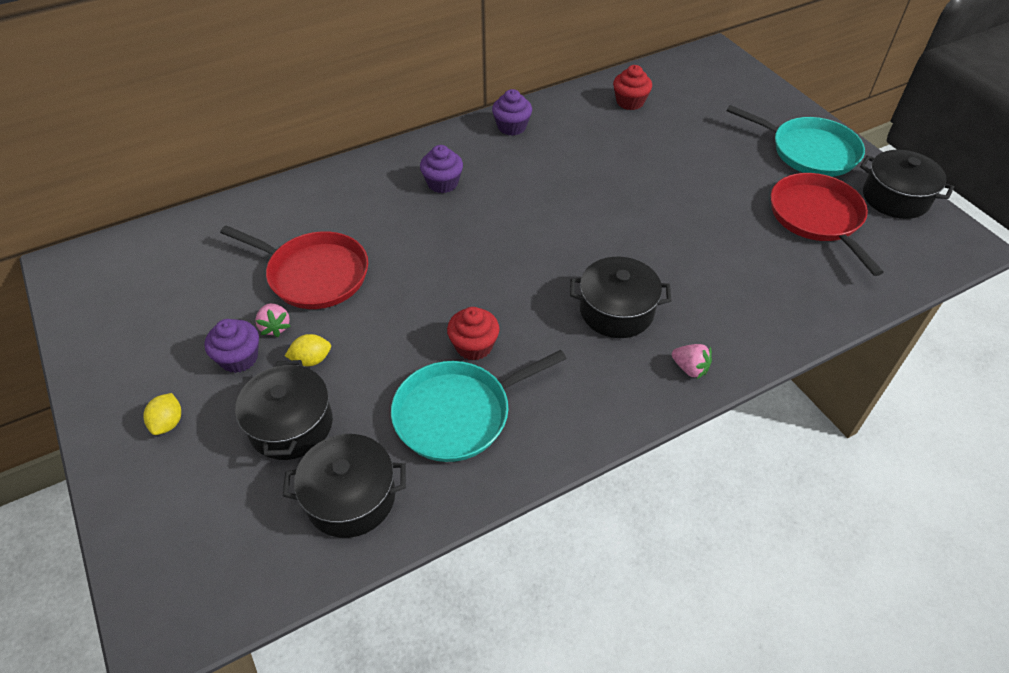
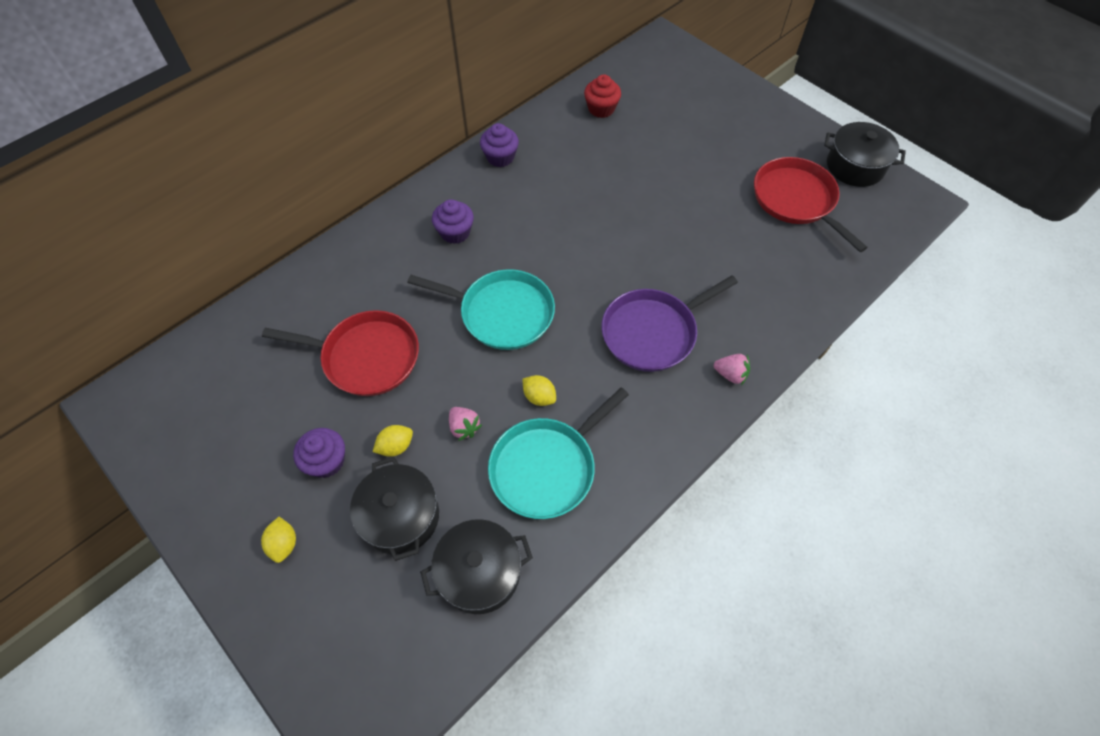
camera: 15 degrees left, 10 degrees up
(275, 327) = (349, 421): pink strawberry -> pink strawberry (464, 427)
(474, 346) = (539, 397): red cupcake -> yellow lemon
(616, 311) = (653, 332): black pot -> purple pan
(809, 151) = (772, 132): turquoise pan -> turquoise pan (502, 313)

